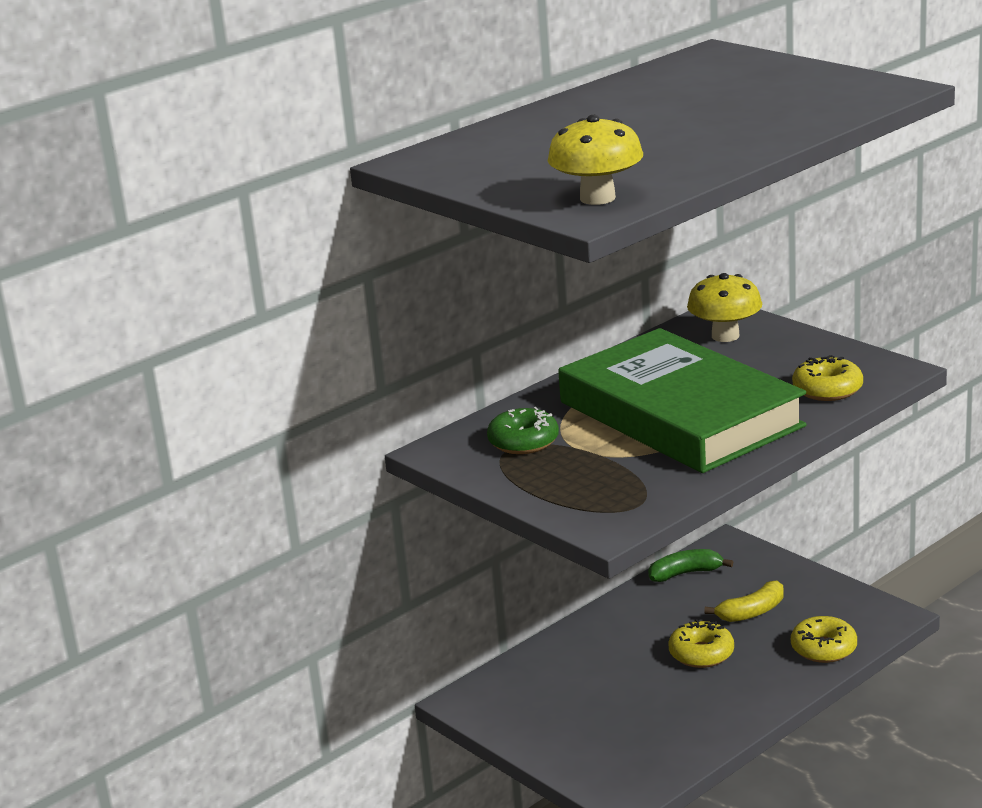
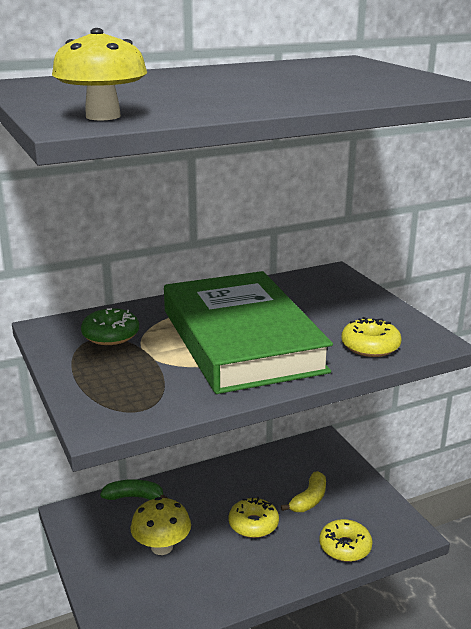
camera: 15 degrees right, 0 degrees up
(685, 573) = (281, 456): green banana -> green banana (134, 497)
(725, 336) = (323, 289): yellow mushroom -> yellow mushroom (162, 547)
(752, 612) = (309, 500): yellow banana -> yellow banana turned 45 degrees counterclockwise

